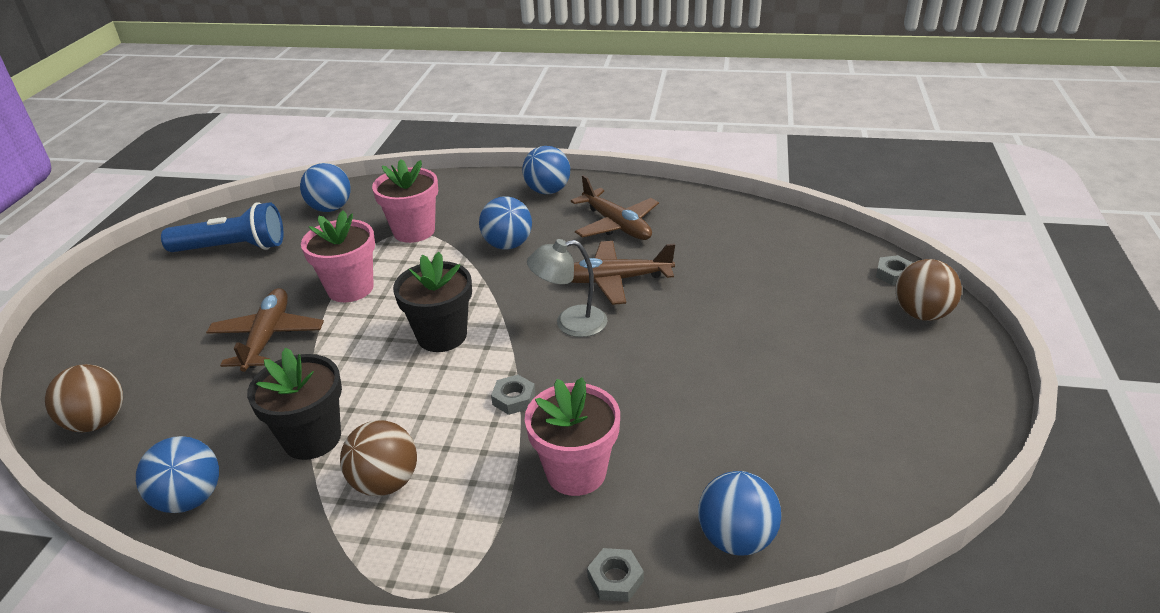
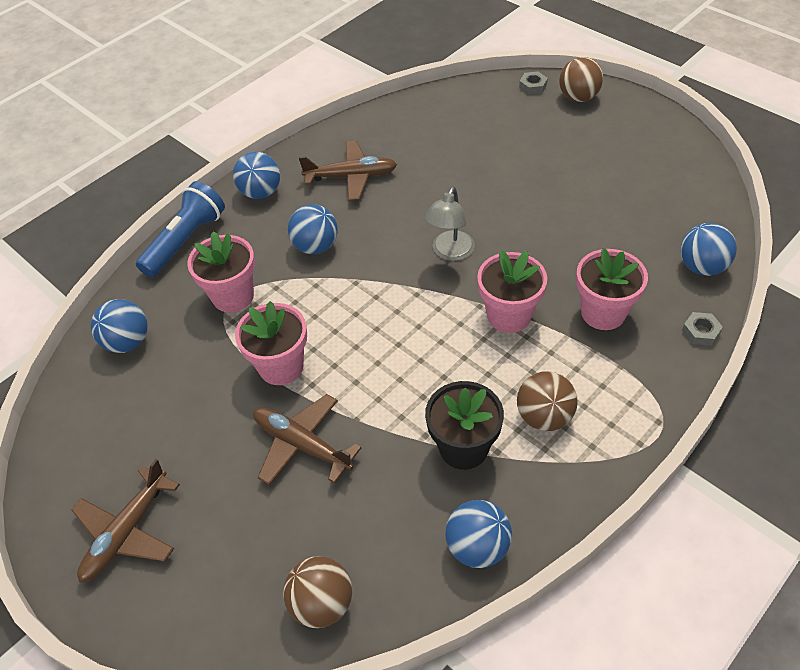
camera: 55 degrees left, 15 degrees up
(233, 248) = (120, 437): blue flashlight -> blue flashlight (185, 241)
(442, 336) = (402, 329): black flower pot -> none
(514, 399) = (509, 315): grey nut -> pink flower pot
(614, 280) = (420, 208): brown plane -> brown plane (127, 532)

